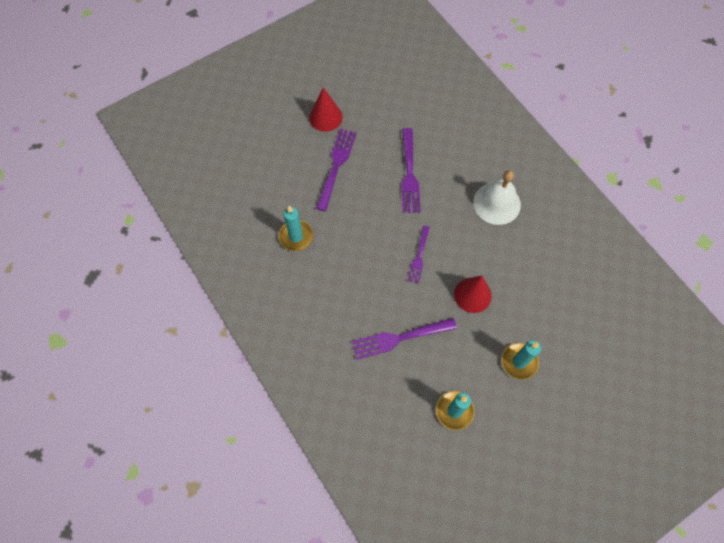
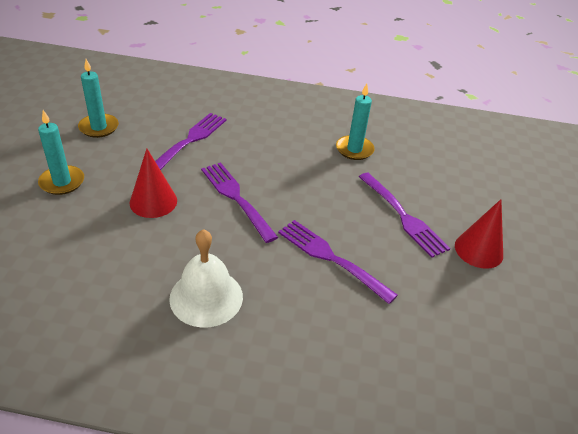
camera: 130 degrees right, 25 degrees down
(419, 256) = (237, 198): purple fork -> purple fork, size x1.62

